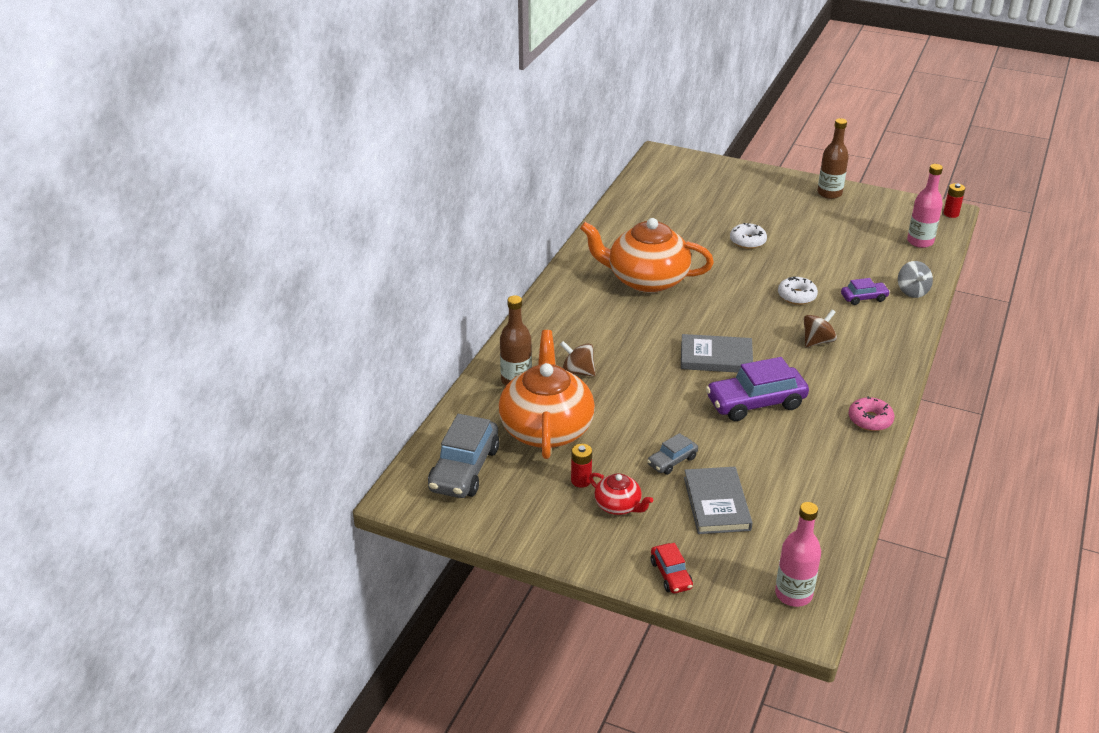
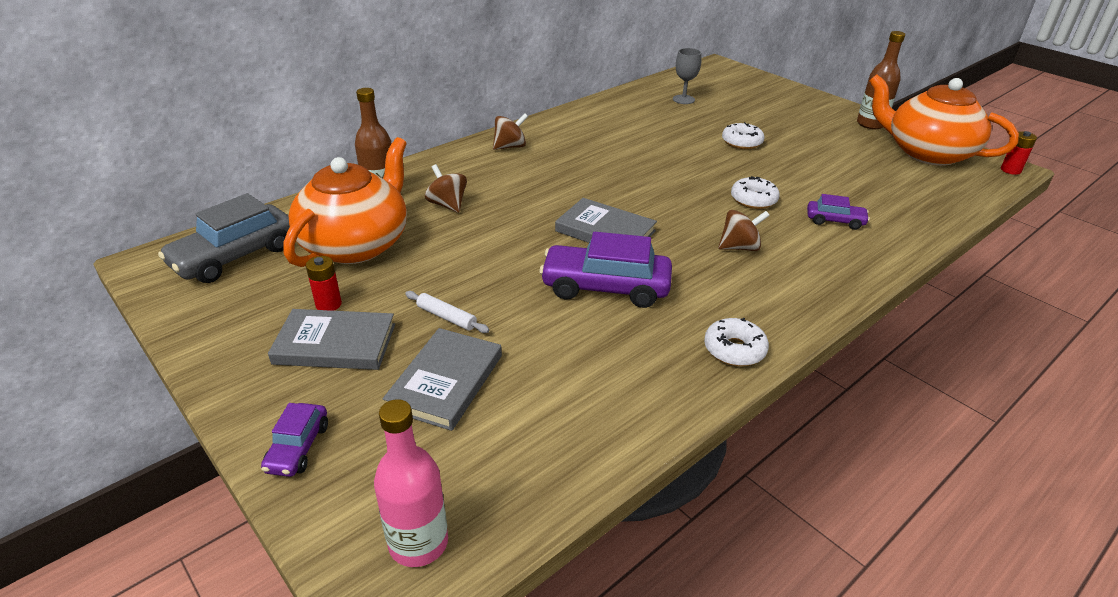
camera: 25 degrees right, 0 degrees up
(570, 300) = (510, 147): none -> brown spinning top
(618, 506) = (335, 344): red teapot -> grey book
(646, 279) = (602, 149): orange teapot -> orange teapot (927, 153)
(666, 206) = (683, 99): none -> grey goblet
(671, 574) = (298, 448): red car -> purple car
(672, 461) = (446, 317): grey car -> white rolling pin
(870, 420) = (734, 349): pink donut -> white donut
(912, 291) = (903, 229): grey spinning top -> none
(920, 241) = (950, 186): pink bottle -> none

